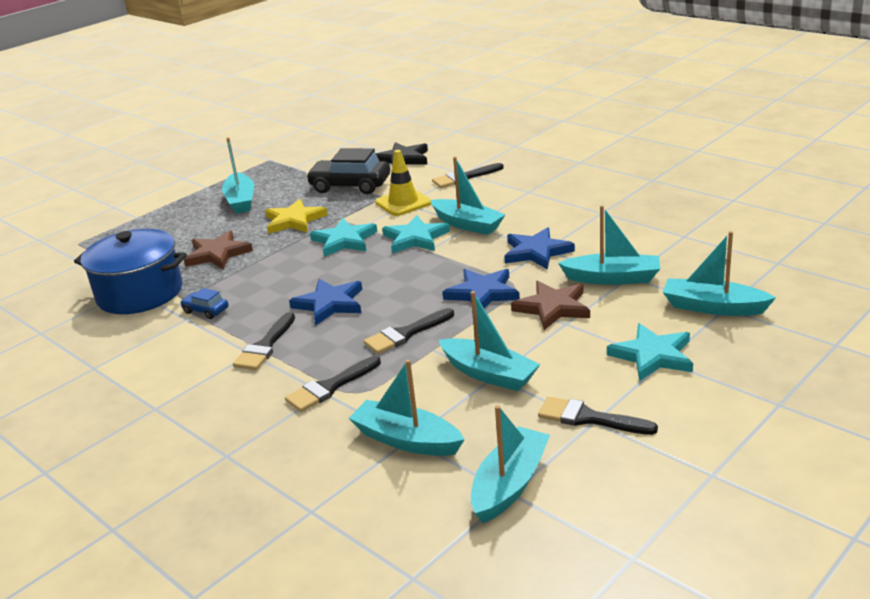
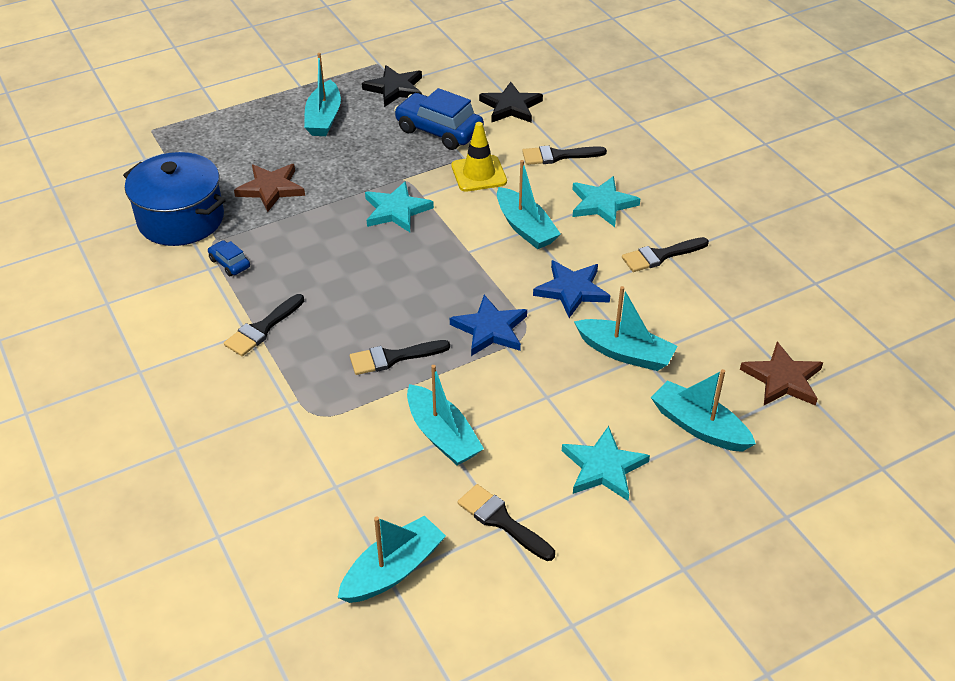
camera: 15 degrees right, 15 degrees up
(294, 170) = (395, 89): none -> black star
(294, 220) = (362, 165): yellow star -> none
(330, 304) = (343, 294): blue star -> none
(330, 387) = (296, 400): black brush -> black brush (660, 256)
(350, 186) = (439, 131): black car -> blue car
(406, 440) = (332, 487): turquoise boat -> none
(415, 238) = (465, 230): turquoise star -> turquoise star (602, 204)
(552, 308) = (545, 372): brown star -> brown star (782, 379)

